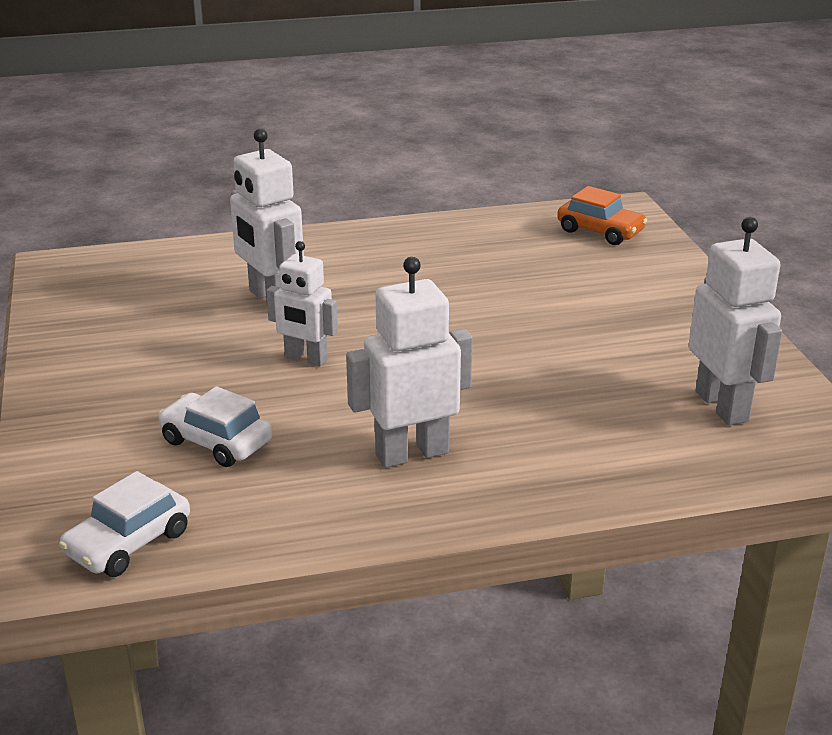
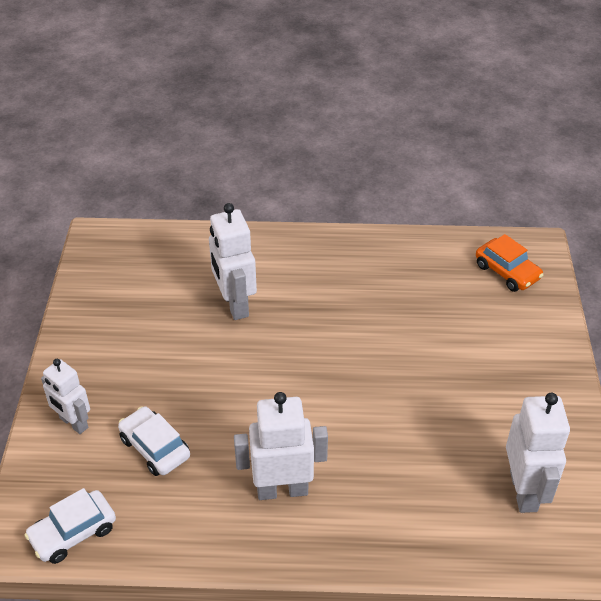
camera: 15 degrees right, 15 degrees up
(306, 359) = (240, 375): white robot -> white robot (73, 423)

